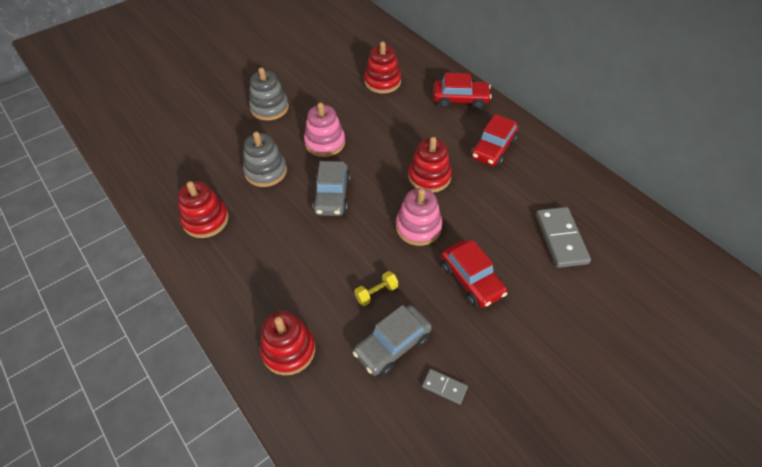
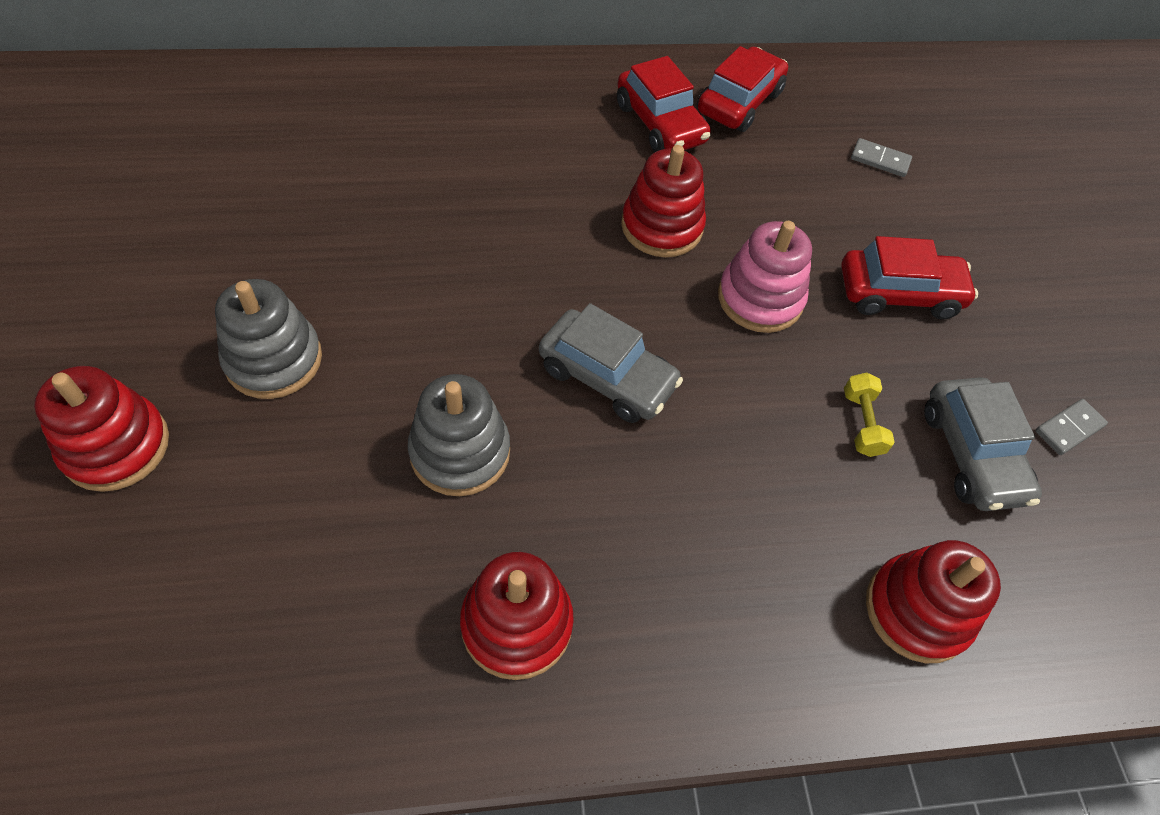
camera: 65 degrees left, 5 degrees up
(325, 143) = (461, 320): pink stacking toy -> none
(382, 82) = (375, 158): red stacking toy -> red stacking toy (116, 446)
(460, 100) = (518, 94): red car -> red car (739, 102)
(561, 238) = (880, 160): grey domino -> grey domino, size x0.51

